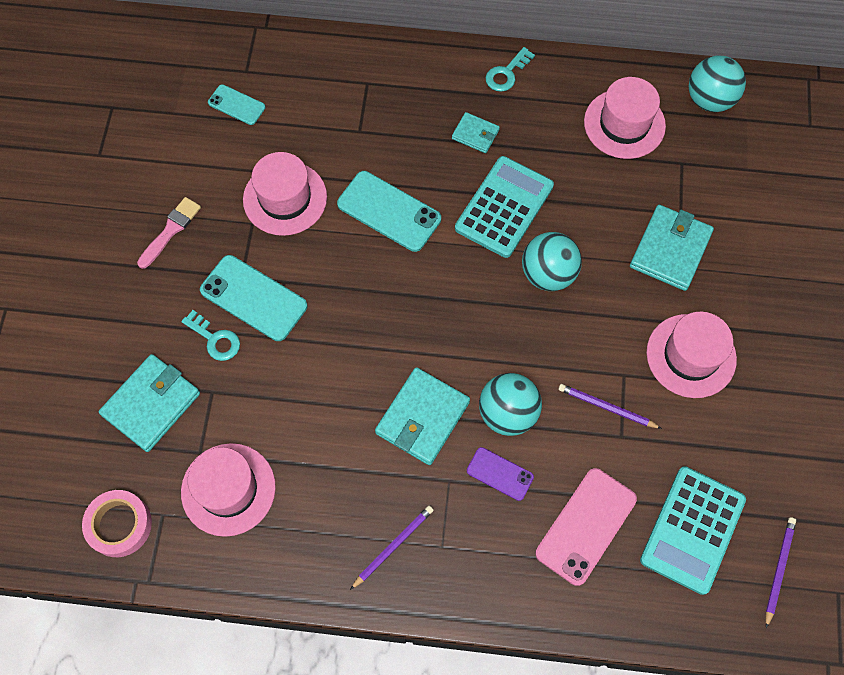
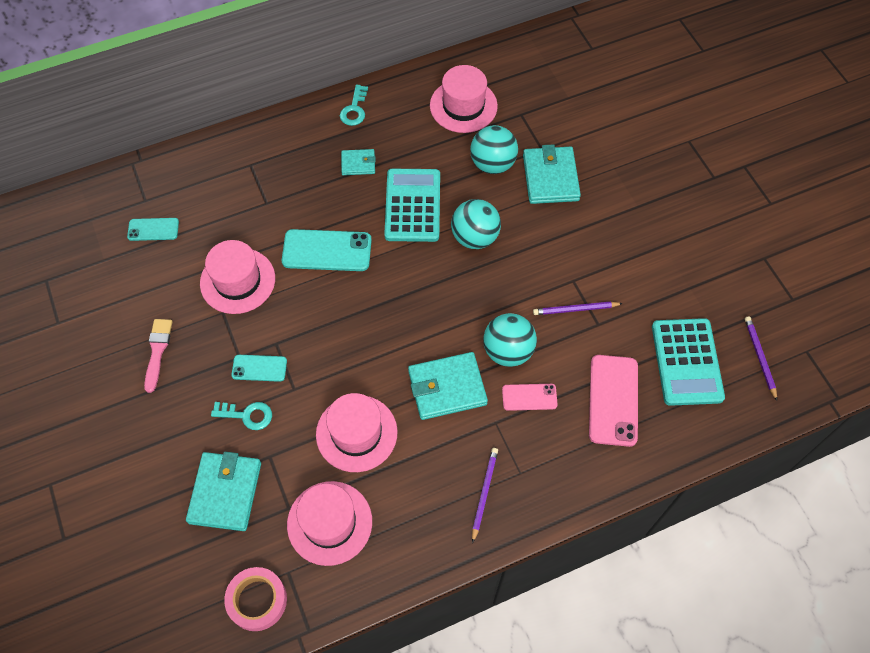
camera: 30 degrees left, 5 degrees down
(253, 298) = (259, 368): turquoise phone -> turquoise phone, size x0.57
(422, 418) = (447, 388): turquoise wallet -> turquoise wallet turned 75 degrees clockwise
(500, 474) = (529, 397): purple phone -> pink phone
(691, 355) = (610, 243): pink hat -> pink hat (356, 433)
(709, 100) = (513, 62): turquoise ball -> turquoise ball (492, 164)

